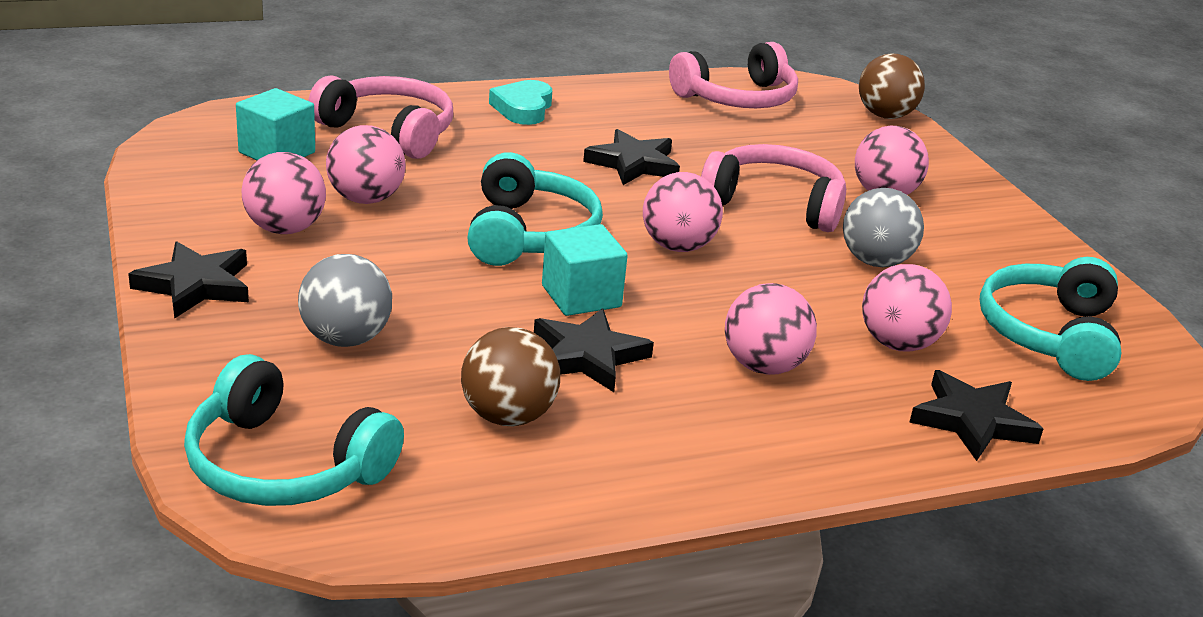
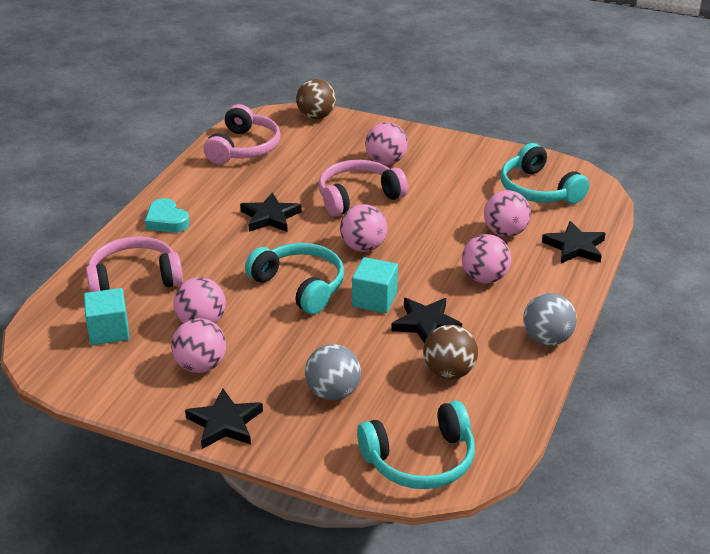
camera: 45 degrees left, 5 degrees up
(875, 261) = (438, 199): grey ball -> grey ball (547, 339)

